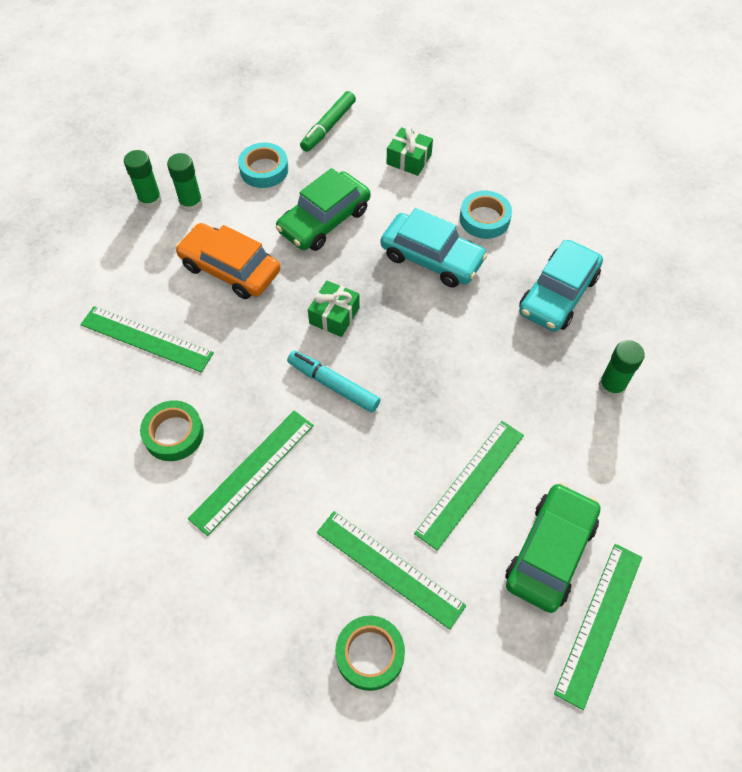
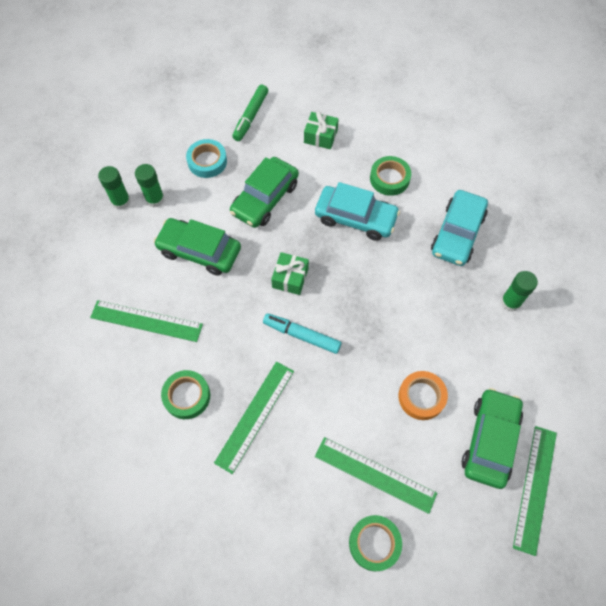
camera: 10 degrees left, 5 degrees up
(230, 269) = (199, 251): orange car -> green car
(470, 483) = (421, 397): green ruler -> orange tape
(484, 219) = (389, 179): turquoise tape -> green tape

